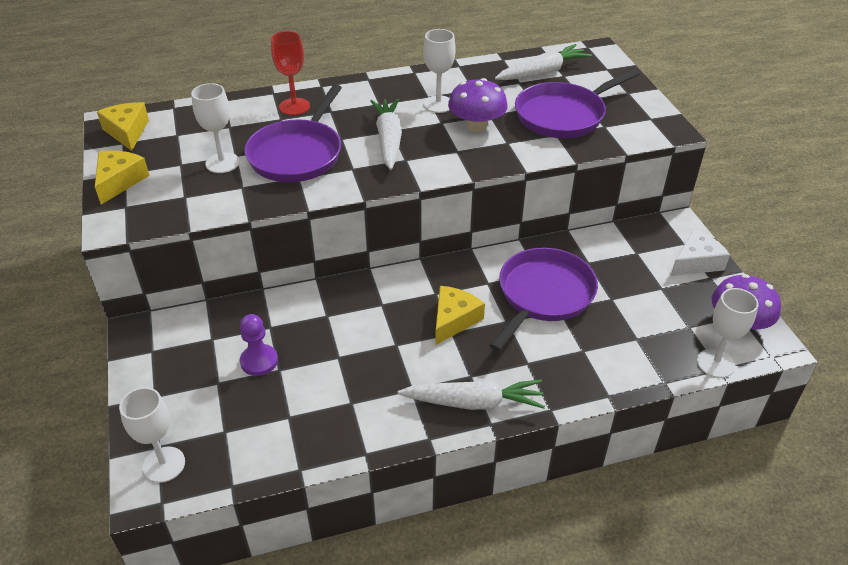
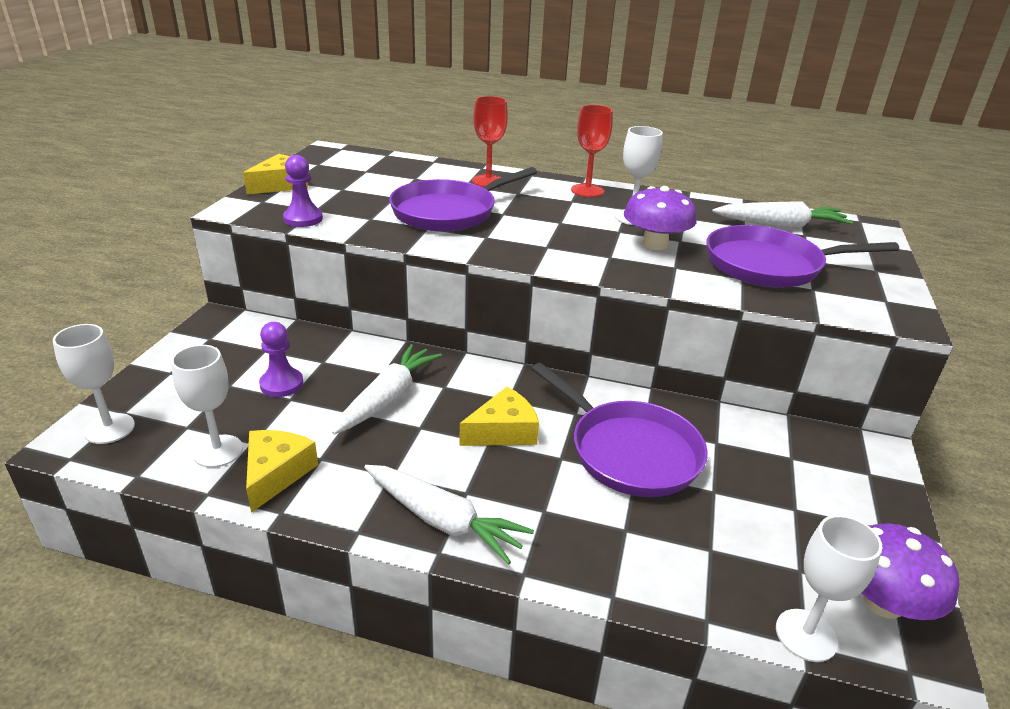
camera: 30 degrees right, 10 degrees down
(127, 132) = (330, 159): yellow cheese -> yellow cheese (276, 474)
(186, 211) = (303, 219): none -> purple pawn
(222, 163) = (376, 198): white goblet -> white goblet (218, 451)
(381, 87) = (587, 190): none -> red goblet
(388, 140) = (548, 228): white carrot -> white carrot (388, 398)
(543, 295) = (629, 451): purple pan -> purple pan turned 75 degrees clockwise
(696, 262) = (872, 502): white cheese -> none

